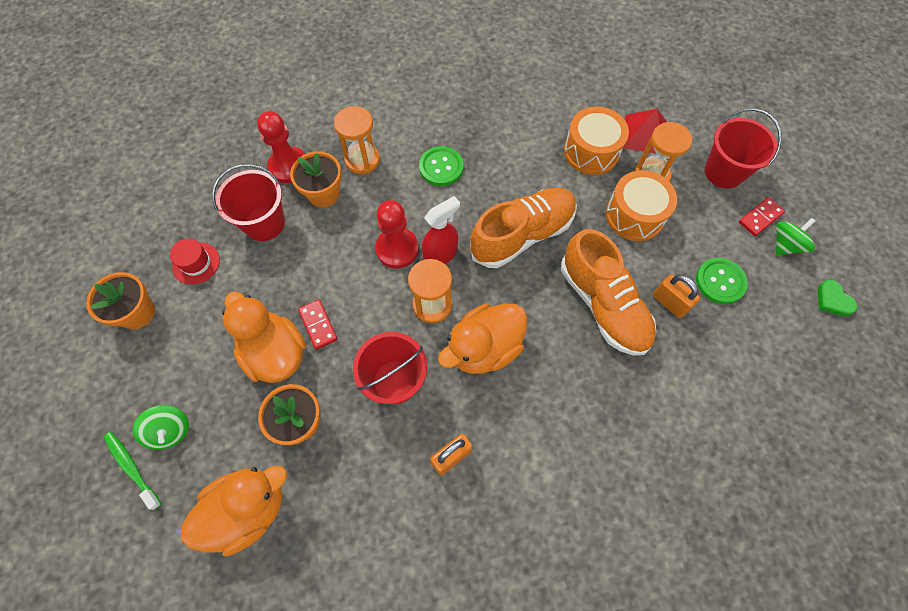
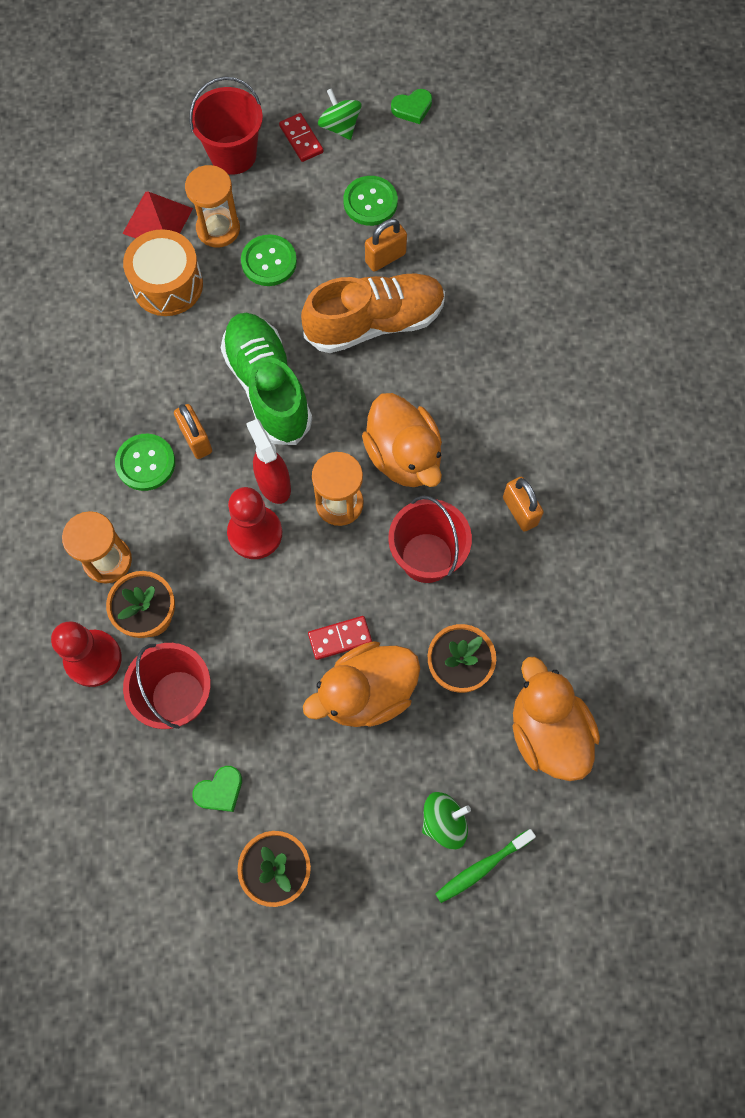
camera: 80 degrees left, 5 degrees up
(196, 263) = (220, 790): red hat -> green heart
(467, 195) = (196, 439): none -> orange padlock
(522, 235) = (268, 387): orange shoe -> green shoe
(634, 215) = (269, 262): orange drum -> green button

